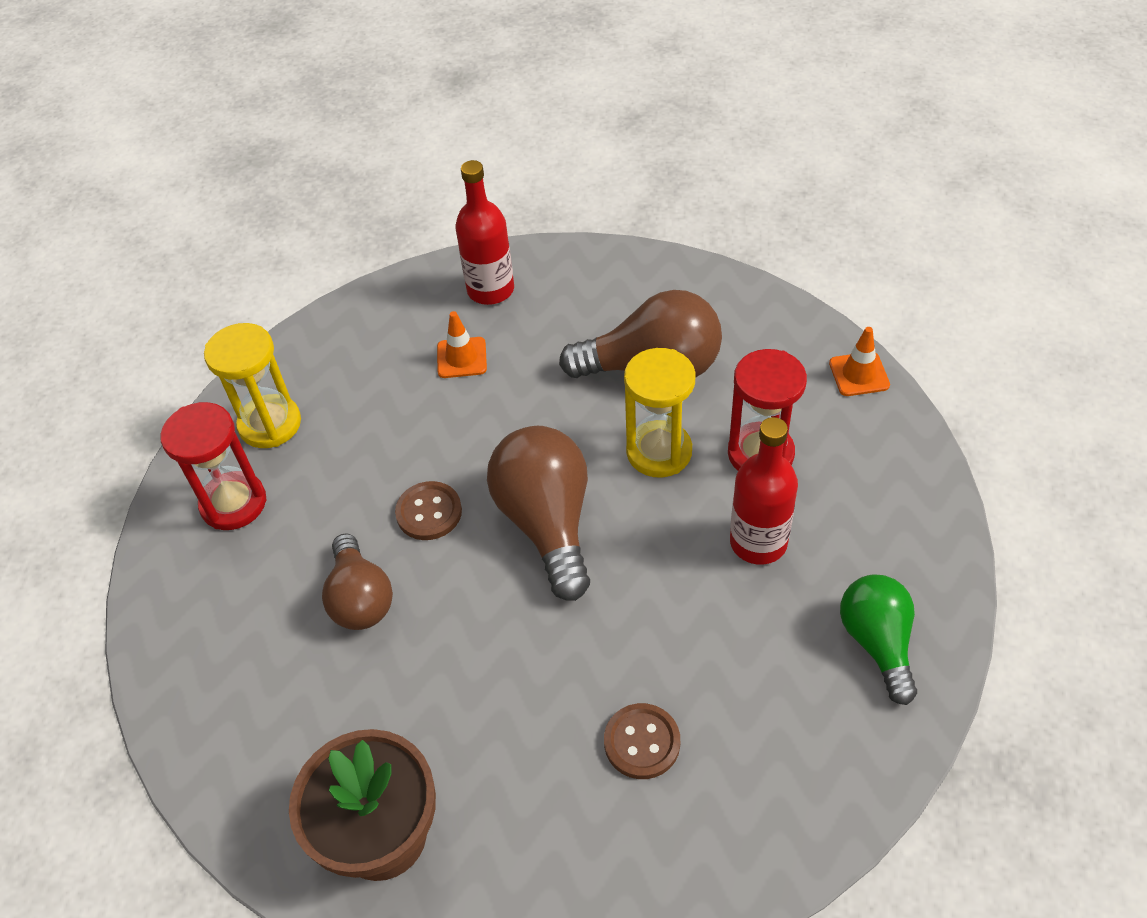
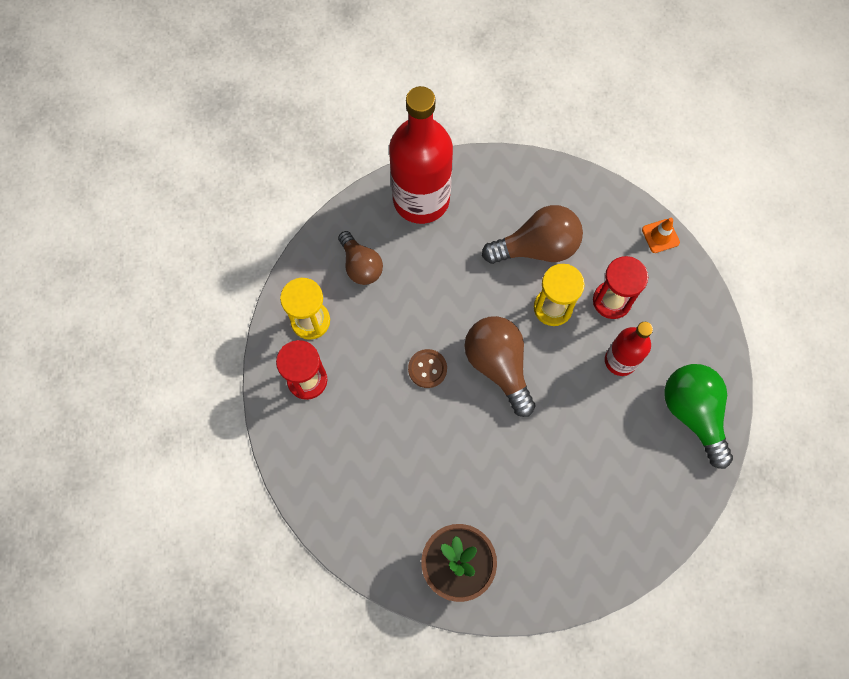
camera: 15 degrees left, 20 degrees up
(360, 598) = (403, 431): brown light bulb -> brown light bulb (361, 265)
(462, 358) = (417, 255): orange traffic cone -> none
(490, 290) = (421, 199): red bottle -> red bottle, size x1.84
(642, 742) = (580, 491): brown button -> none
(877, 642) = (693, 413): green light bulb -> green light bulb, size x1.52

